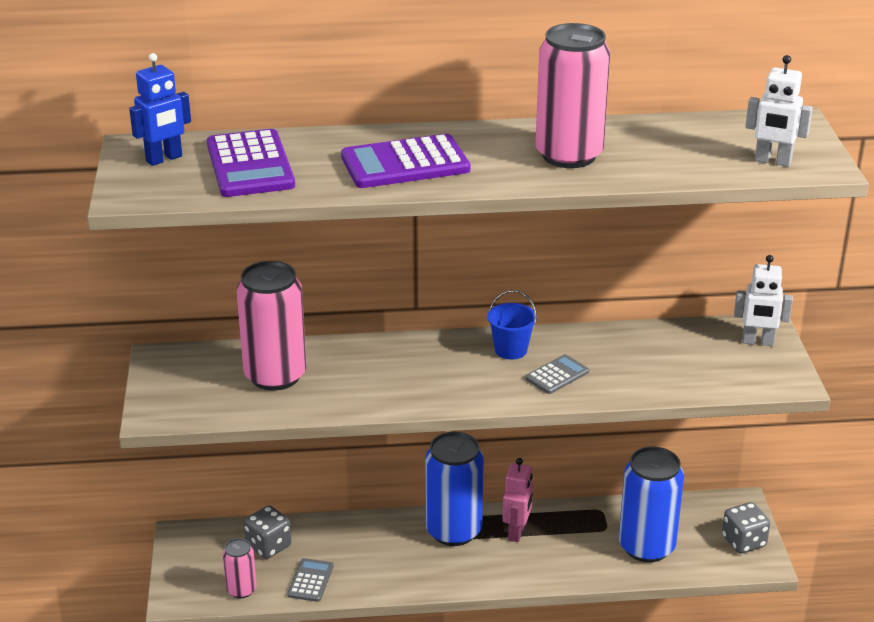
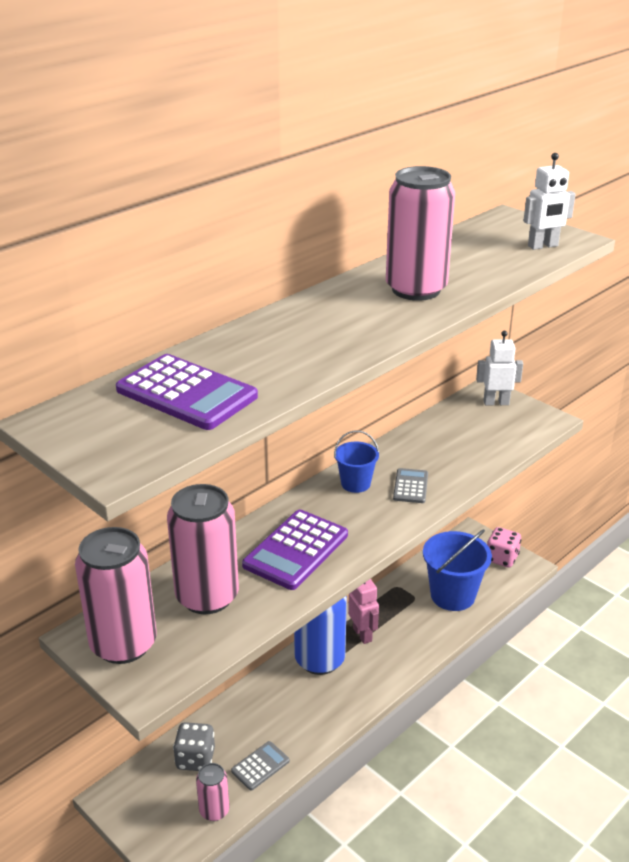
camera: 40 degrees left, 0 degrees up
(164, 159) = (96, 420): blue robot -> none
(178, 377) = (123, 644): none -> pink can
(310, 580) = (260, 766): grey calculator -> grey calculator turned 75 degrees clockwise
(405, 163) = (312, 341): purple calculator -> purple calculator (296, 550)
(646, 547) = (452, 595): blue can -> blue bucket
(743, 542) = (501, 558): grey dice -> pink dice
(758, 342) = (496, 402): white robot -> white robot turned 150 degrees counterclockwise

